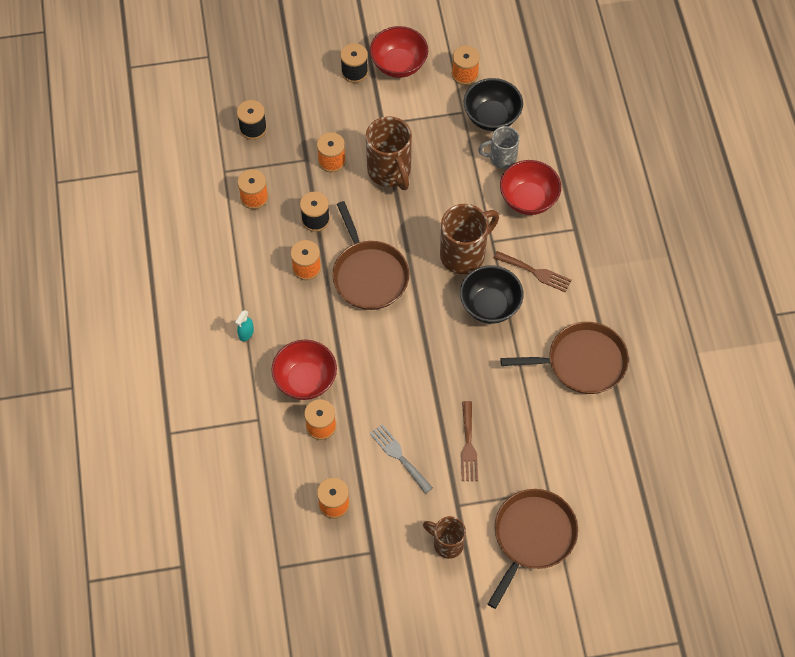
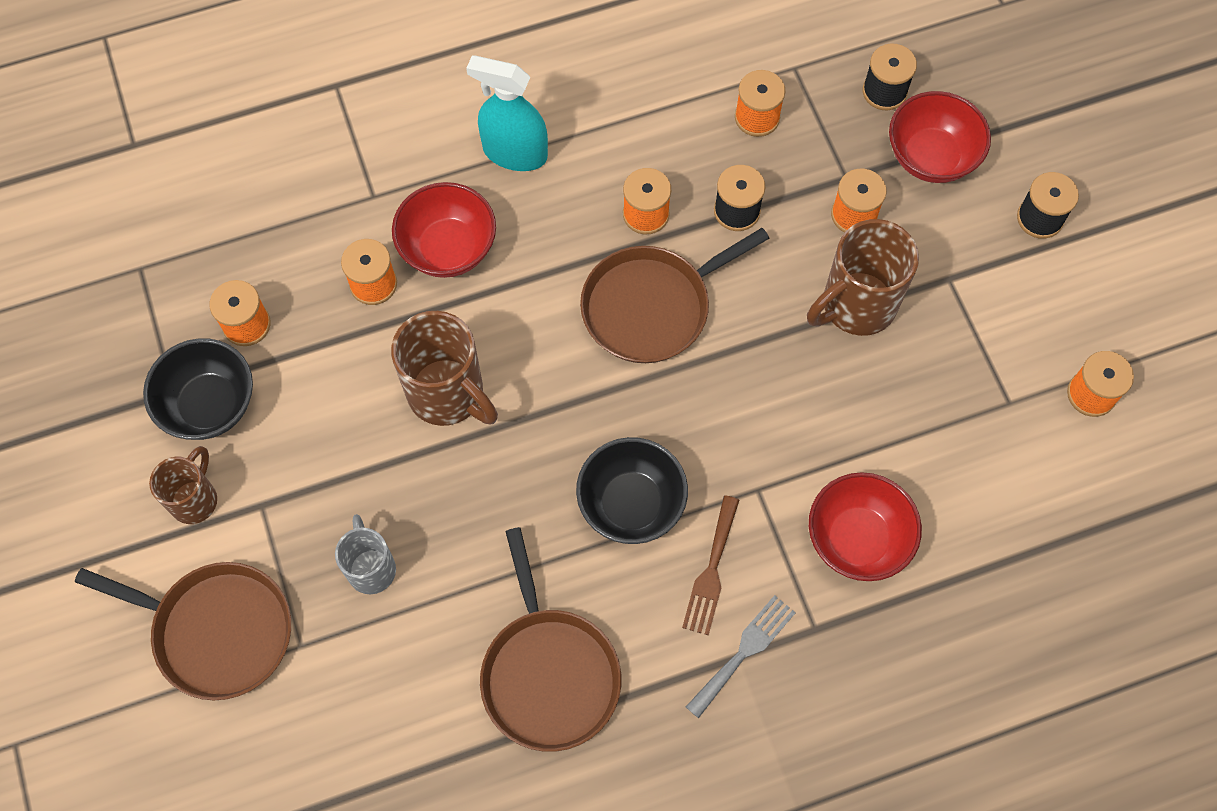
camera: 80 degrees right, 5 degrees up
(246, 333) = (514, 153): turquoise spray bottle -> turquoise spray bottle, size x2.18
(399, 64) = (1077, 284): red bowl -> red bowl (931, 157)
(399, 456) = (336, 404): grey fork -> grey fork (744, 652)
(464, 254) = (722, 447): brown mug -> brown mug (448, 394)
(468, 445) = (367, 506): brown fork -> none
(491, 117) = (1013, 453): black bowl -> black bowl (209, 405)
(501, 158) = (931, 481): grey mug -> grey mug (371, 568)

